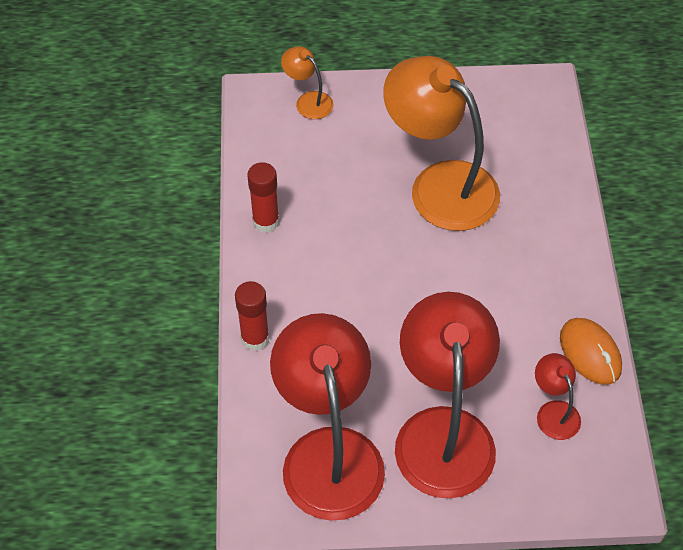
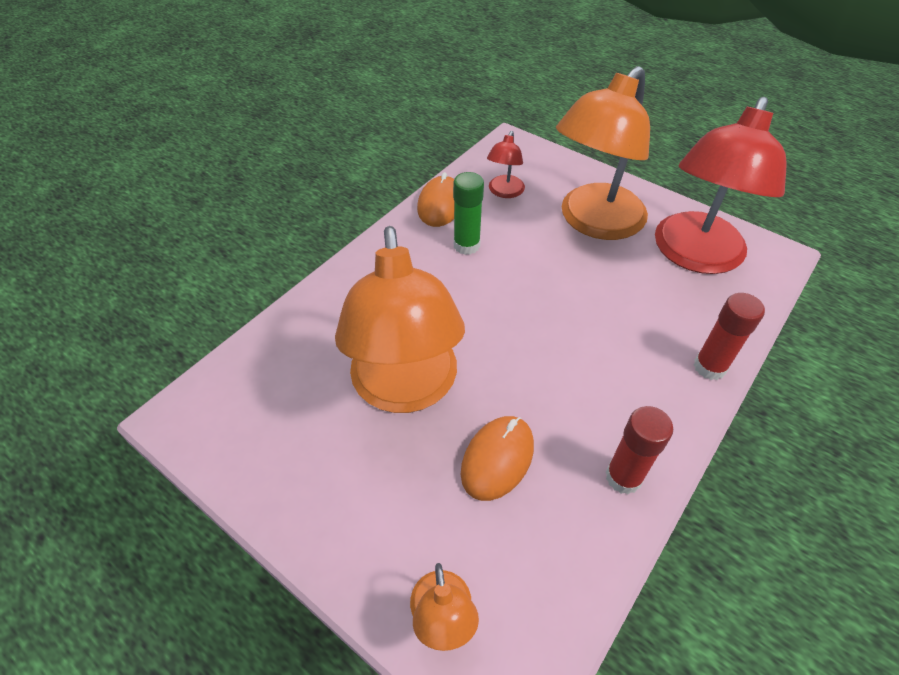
camera: 140 degrees left, 5 degrees down
(346, 183) = (497, 459): none -> orange mouse
(443, 431) = (593, 222): red lamp -> orange lamp
(521, 324) = (466, 245): none -> green glue stick

